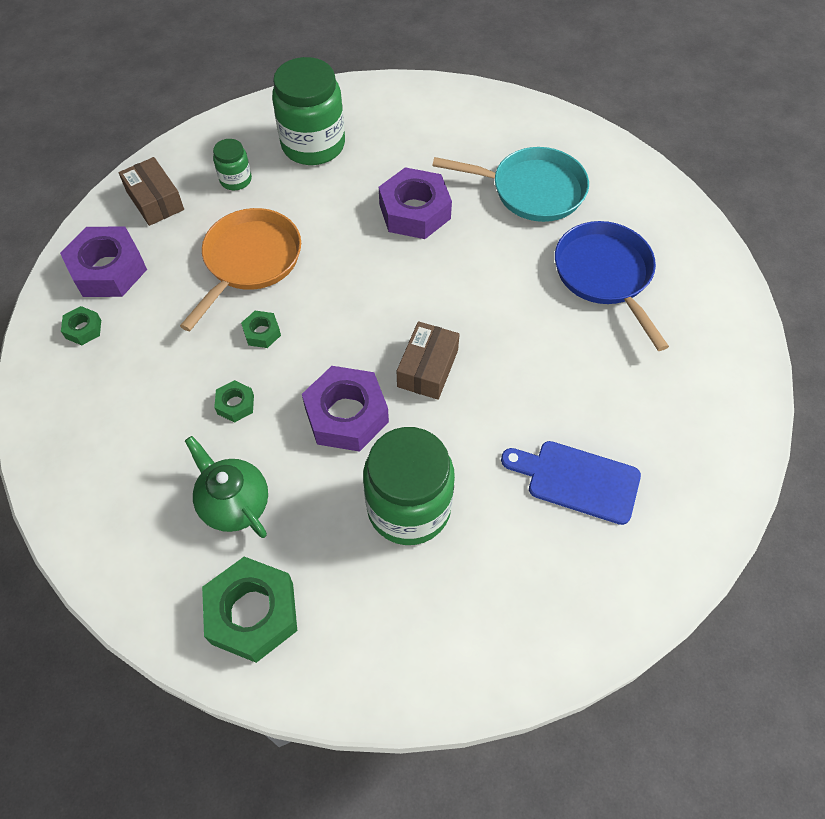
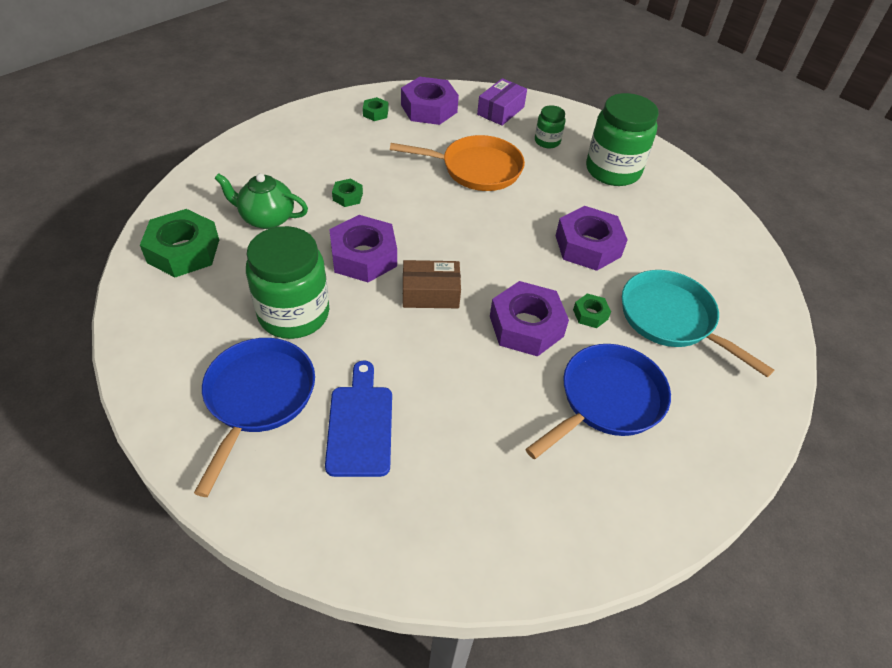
camera: 65 degrees right, 10 degrees down
(155, 200) = (501, 111): brown box -> purple box
(234, 503) = (266, 218): green teapot -> green teapot turned 105 degrees counterclockwise
(262, 332) = (416, 192): green nut -> green nut (590, 314)
(501, 302) = (526, 326): none -> purple nut
(516, 568) = (258, 398): none -> blue pan
(531, 190) = (672, 319): turquoise pan -> turquoise pan turned 150 degrees clockwise

